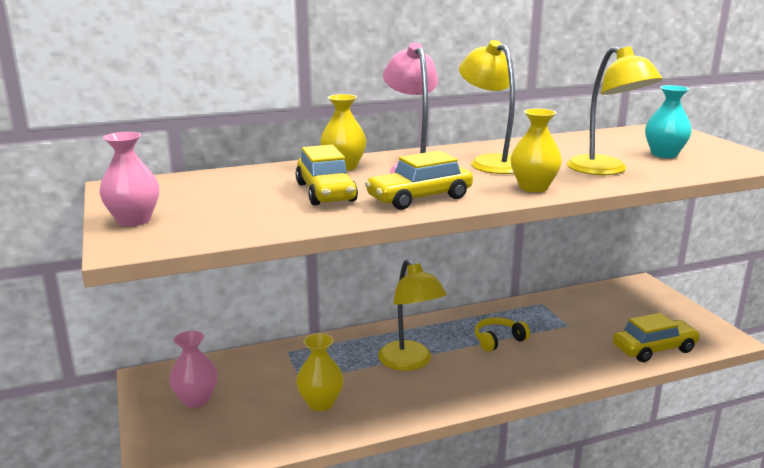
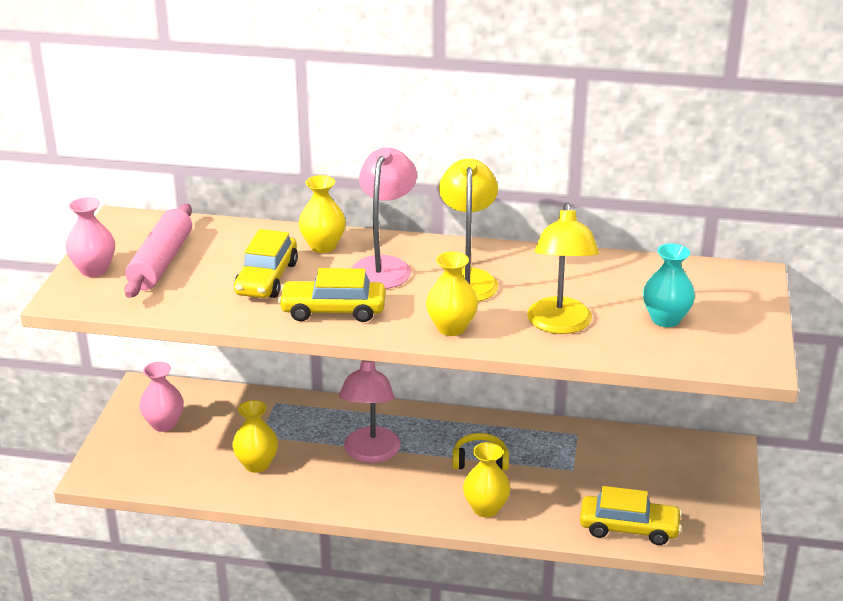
camera: 30 degrees right, 10 degrees up
(203, 202) = (161, 262): none -> pink rolling pin
(410, 362) = (370, 453): yellow lamp -> pink lamp
(544, 370) = (486, 508): none -> yellow vase

